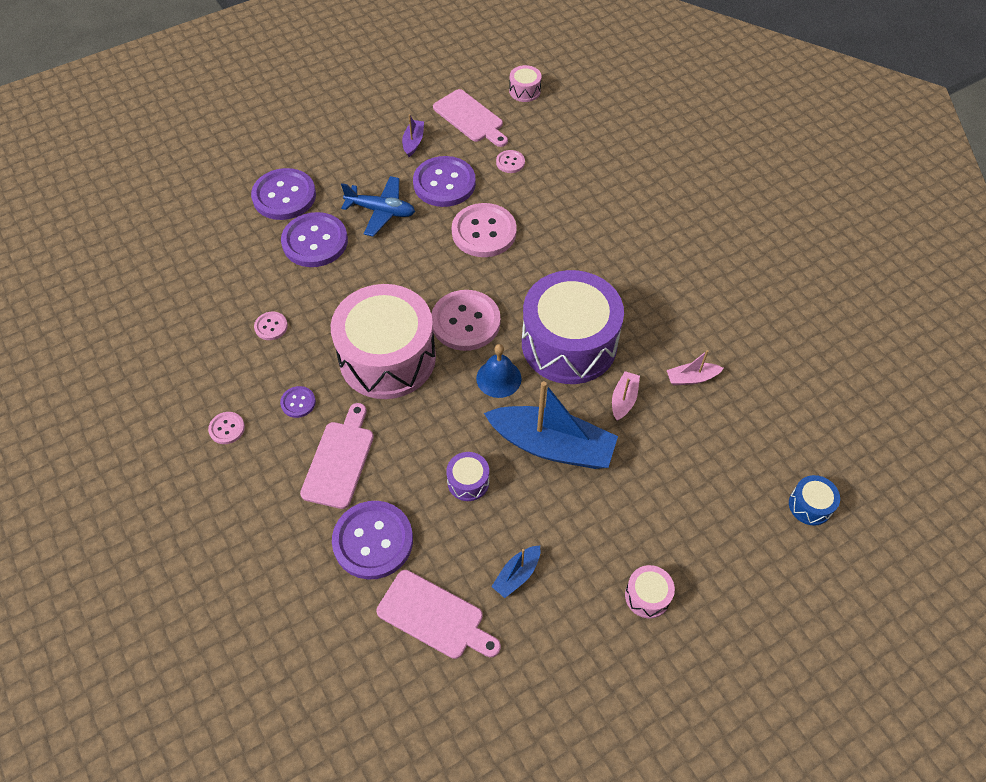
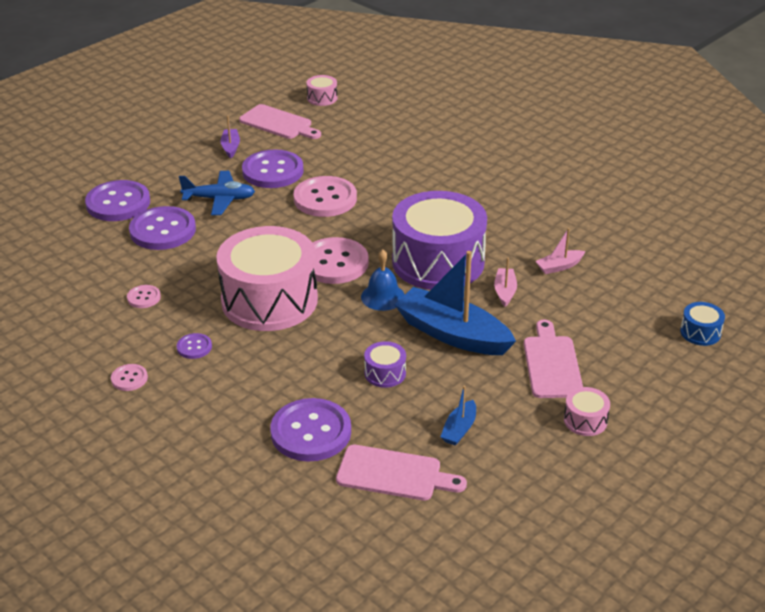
camera: 15 degrees left, 20 degrees down
(339, 460) = (253, 381): pink cutting board -> pink cutting board (551, 364)
(510, 162) = (329, 148): pink button -> none
(552, 445) = (452, 334): blue boat -> blue boat turned 150 degrees counterclockwise

